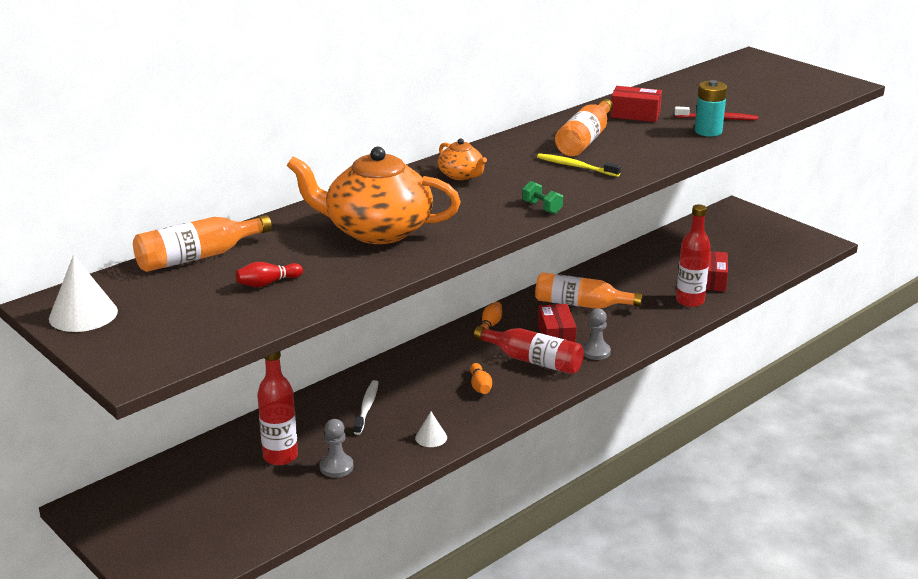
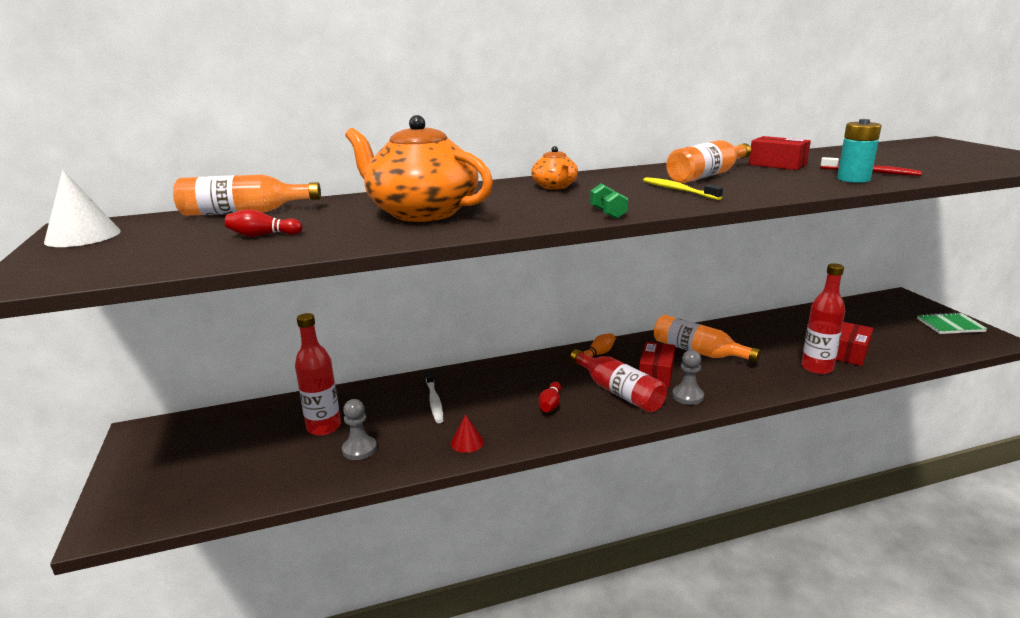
camera: 25 degrees right, 5 degrees down
(367, 407) = (434, 401): white toothbrush -> white toothbrush turned 135 degrees clockwise
(431, 437) = (467, 442): white cone -> red cone
(480, 386) = (550, 404): orange bowling pin -> red bowling pin
(784, 234) = (950, 325): none -> green notebook

